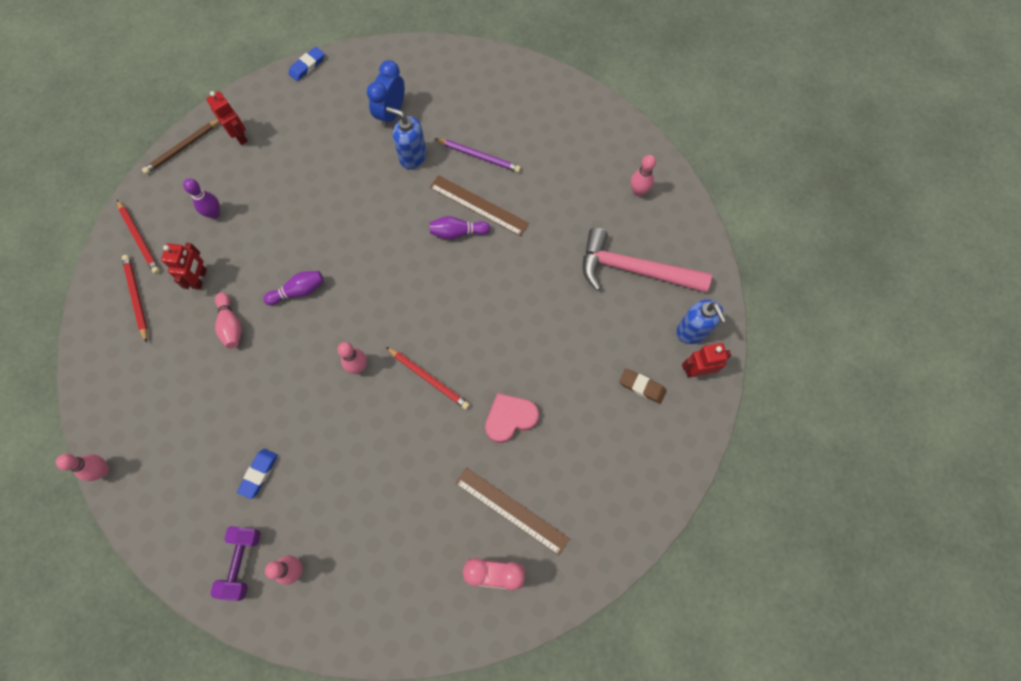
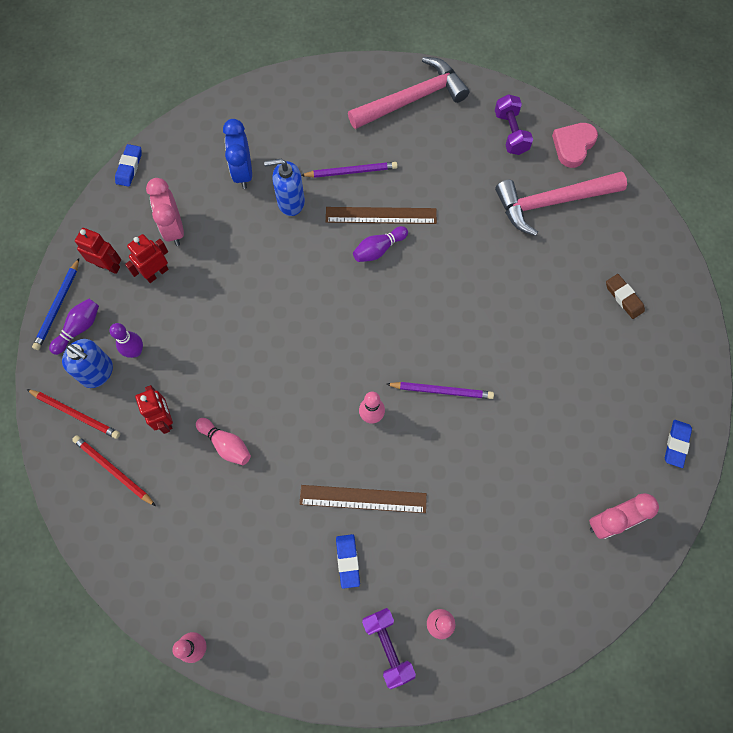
camera: 30 degrees left, 0 degrees up
(183, 148) = (58, 306): brown pencil -> blue pencil
(299, 291) = (269, 379): purple bowling pin -> purple bowling pin (79, 328)
(307, 132) = (174, 229): none -> pink clock
(429, 378) = (441, 390): red pencil -> purple pencil
(510, 418) = (534, 385): pink heart -> pink heart (573, 146)
(511, 510) = (588, 461): brown ruler -> brown ruler (363, 499)
(572, 121) = (412, 99): none -> pink hammer
(601, 542) = (676, 444): none -> blue eraser
(638, 191) = (511, 133): pink bowling pin -> purple dumbbell
(642, 387) = (623, 298): brown eraser -> brown eraser turned 60 degrees clockwise
(692, 331) = (633, 229): blue soap dispenser -> blue soap dispenser (97, 372)
(697, 370) = (658, 259): red robot -> red robot (156, 273)

